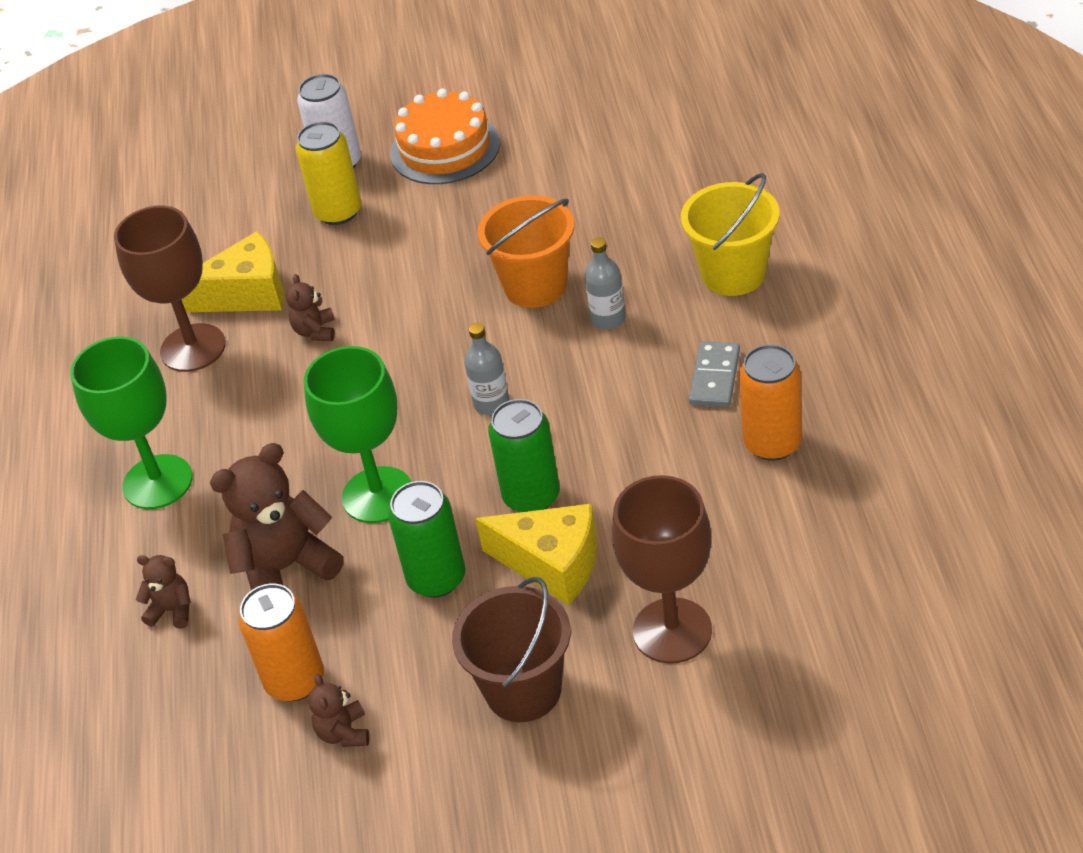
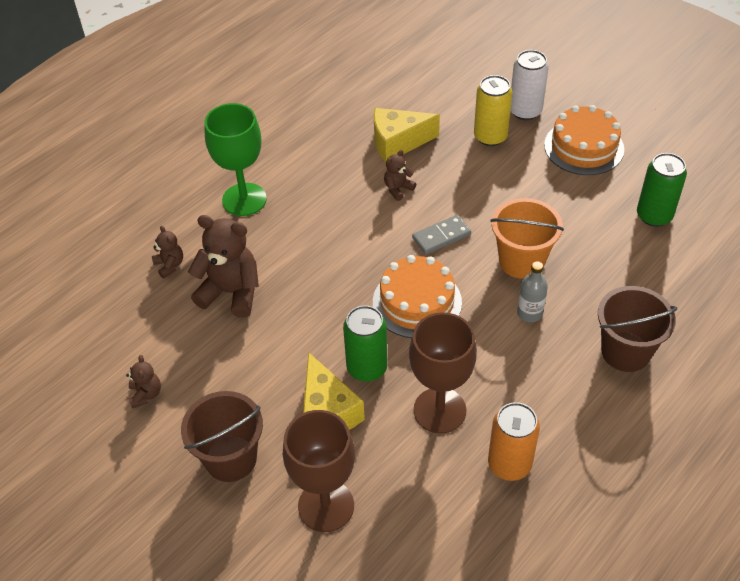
camera: 45 degrees right, 5 degrees up
(193, 348) = (341, 148): brown goblet -> brown goblet (439, 410)
(248, 293) = (398, 143): yellow cheese -> yellow cheese turned 135 degrees clockwise
(295, 680) = (163, 349): orange can -> none
(344, 733) = (146, 394): brown teddy bear -> brown teddy bear turned 135 degrees clockwise
(378, 495) = (310, 297): green goblet -> none
(436, 578) = (275, 364): green can -> green can (654, 216)
(491, 403) = (417, 302): grey bottle -> orange cake
(714, 377) = (534, 398): grey domino -> grey domino (441, 236)
(733, 274) = (625, 352): yellow bucket -> brown bucket

